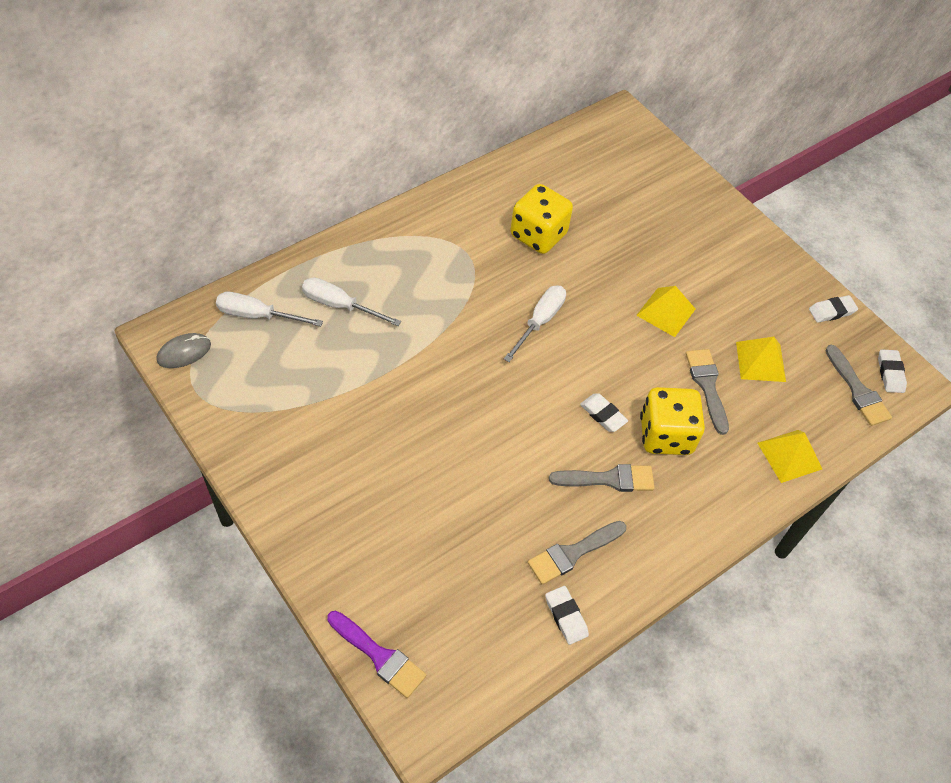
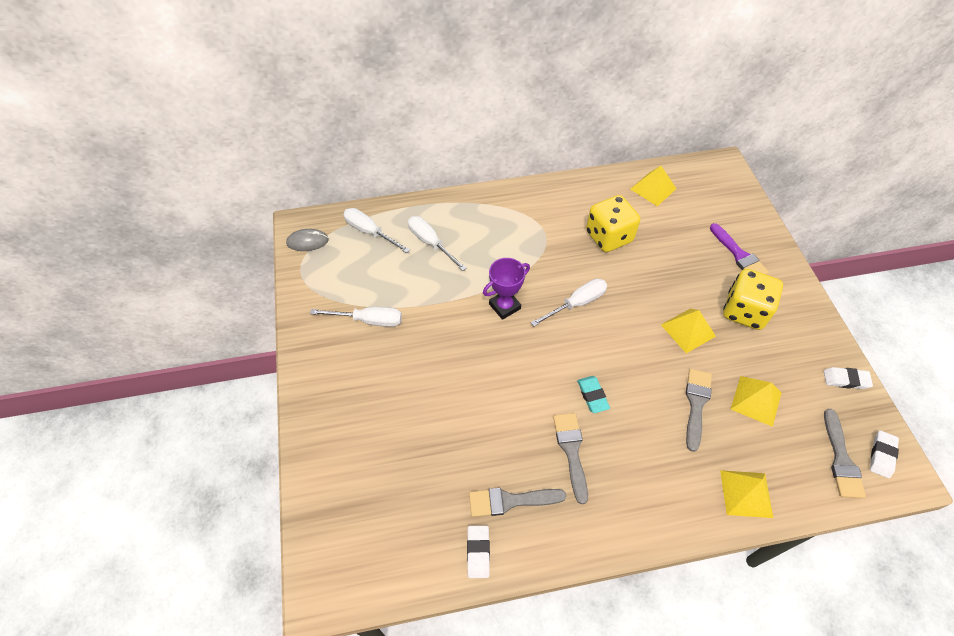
camera: 30 degrees right, 0 degrees up
(315, 421) = (368, 320): none -> white screwdriver
(379, 656) = (318, 520): purple brush -> purple brush (739, 255)
(463, 351) = (504, 306): none -> purple trophy
(560, 164) = (653, 189): none -> yellow pyramid
(603, 415) = (592, 396): white eraser -> turquoise eraser
(608, 479) = (571, 451): grey brush -> grey brush turned 120 degrees counterclockwise
(665, 435) = (638, 433): yellow dice -> yellow dice (744, 311)

